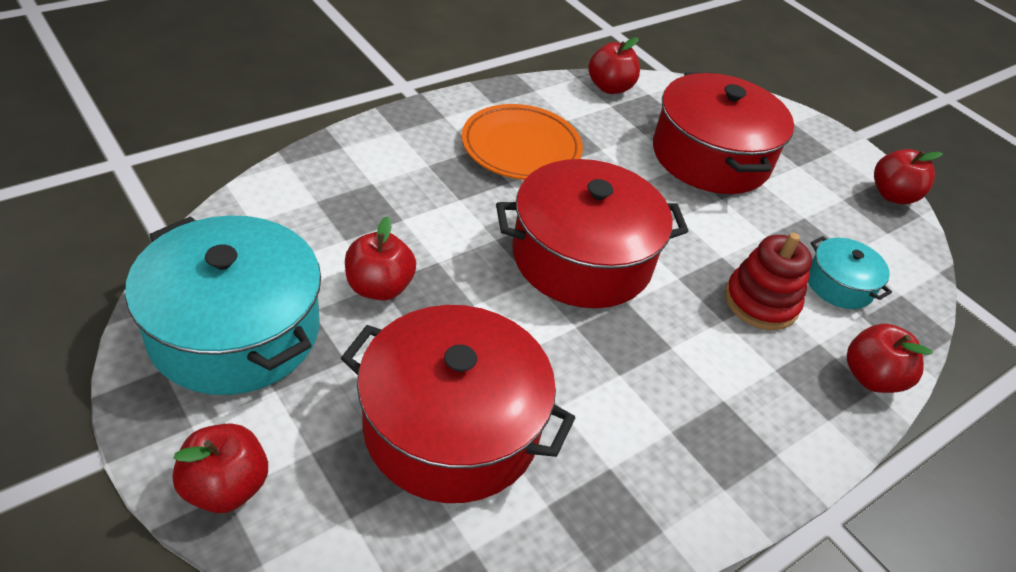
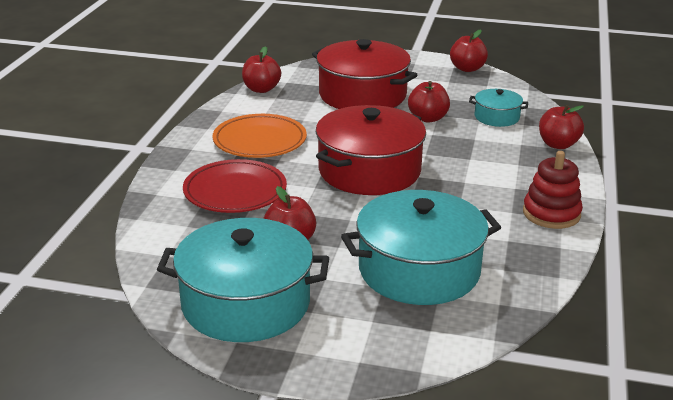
camera: 35 degrees left, 15 degrees down
(226, 487) = (355, 359): red apple -> red apple (428, 118)
(413, 191) = (235, 191): none -> red plate
(451, 427) = (419, 270): red pot -> turquoise pot
(760, 302) = (475, 142): red stacking toy -> red stacking toy (551, 213)

